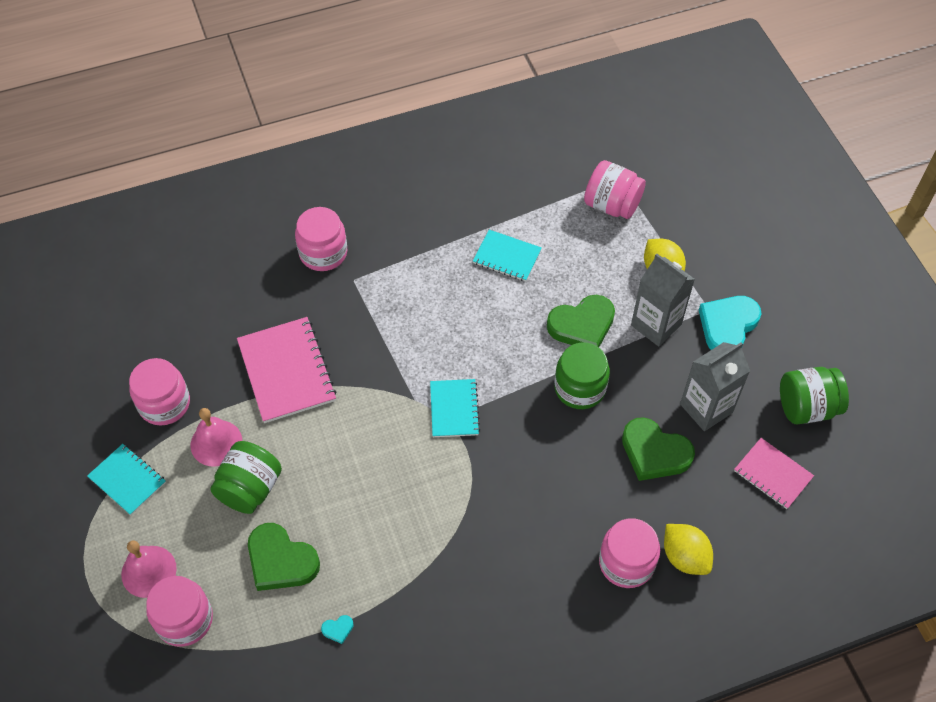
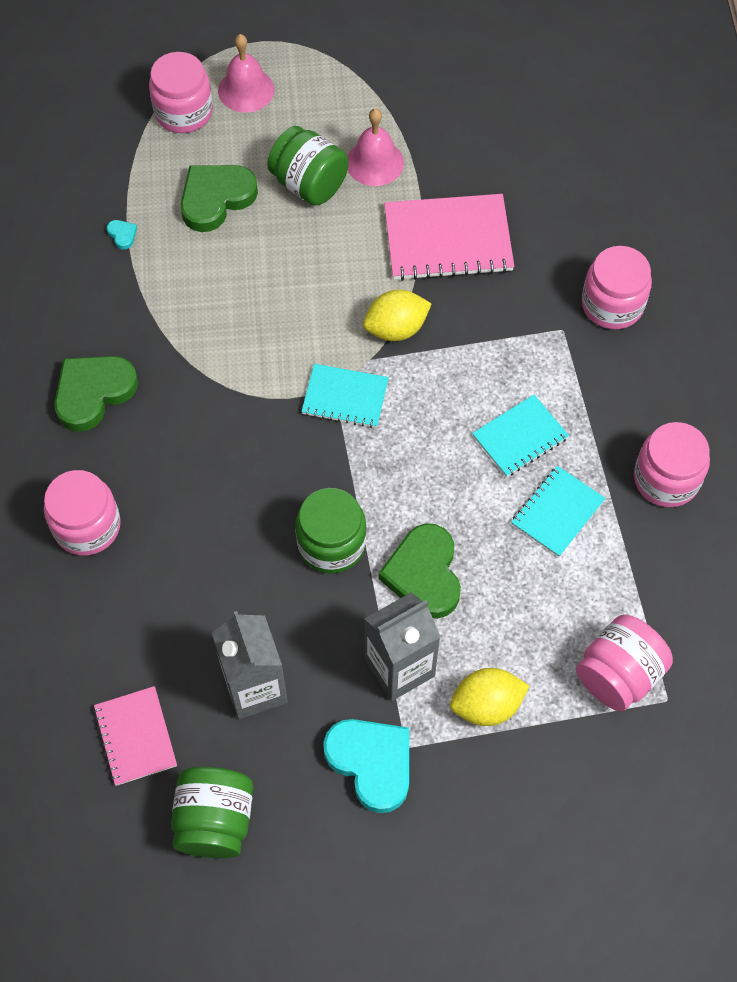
camera: 105 degrees right, 5 degrees up
(127, 480) = (355, 83): turquoise notebook -> turquoise notebook (520, 437)
(164, 404) = (438, 123): pink jar -> pink jar (666, 479)
(338, 629) = (122, 235): turquoise heart -> turquoise heart turned 150 degrees clockwise
(654, 452) = (214, 603): green heart -> green heart (93, 393)
(684, 557) = (69, 592): yellow lemon -> yellow lemon (396, 329)
(773, 474) = (136, 736): pink notebook -> pink notebook turned 75 degrees counterclockwise

